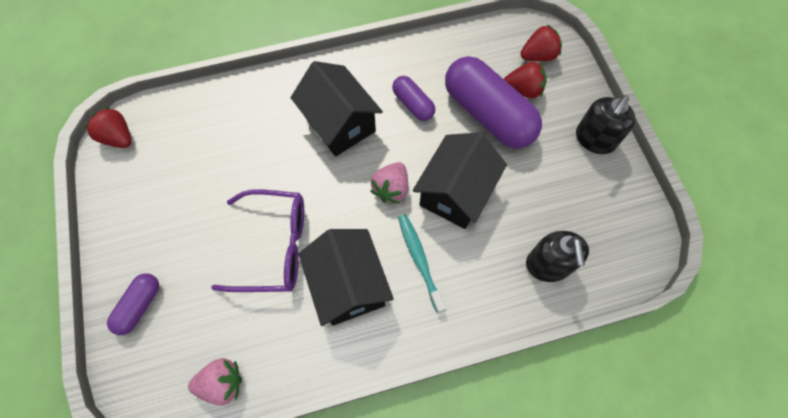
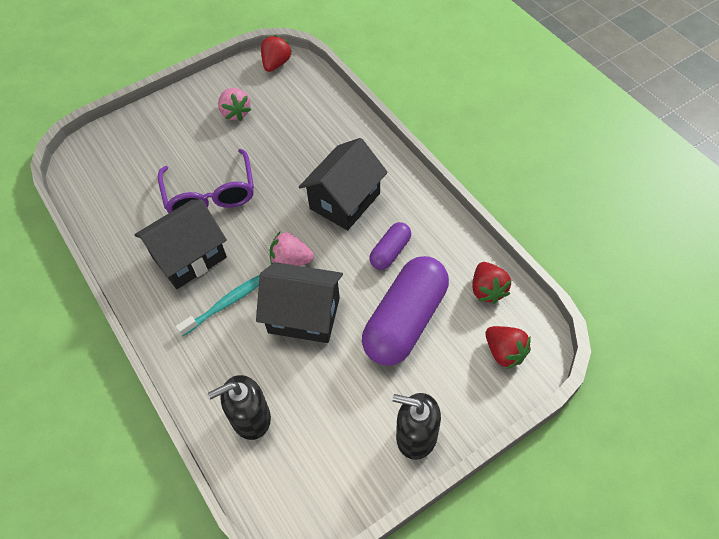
camera: 75 degrees right, 10 degrees down
(139, 306) = (142, 131): purple capsule -> none
(222, 383) = (93, 201): pink strawberry -> pink strawberry (235, 113)
(523, 90) = (451, 347): red strawberry -> red strawberry (487, 290)

